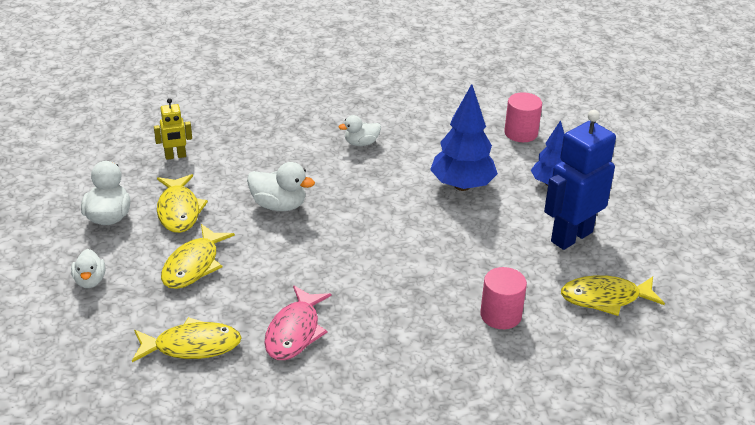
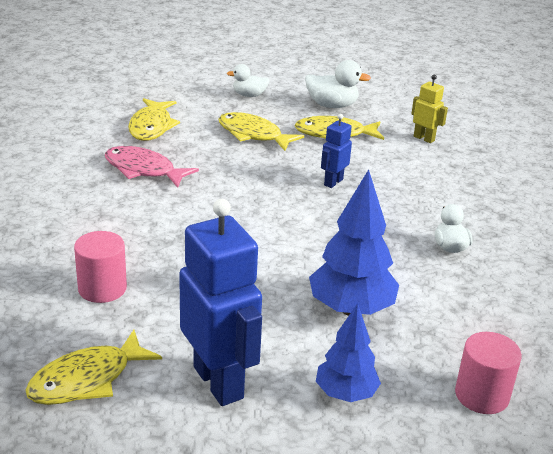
camera: 100 degrees right, 5 degrees down
(175, 156) = (424, 138): yellow robot -> yellow robot turned 135 degrees clockwise
(279, 205) = (333, 182): white duck -> blue robot
(605, 298) = (87, 379): yellow fish -> yellow fish turned 135 degrees counterclockwise

